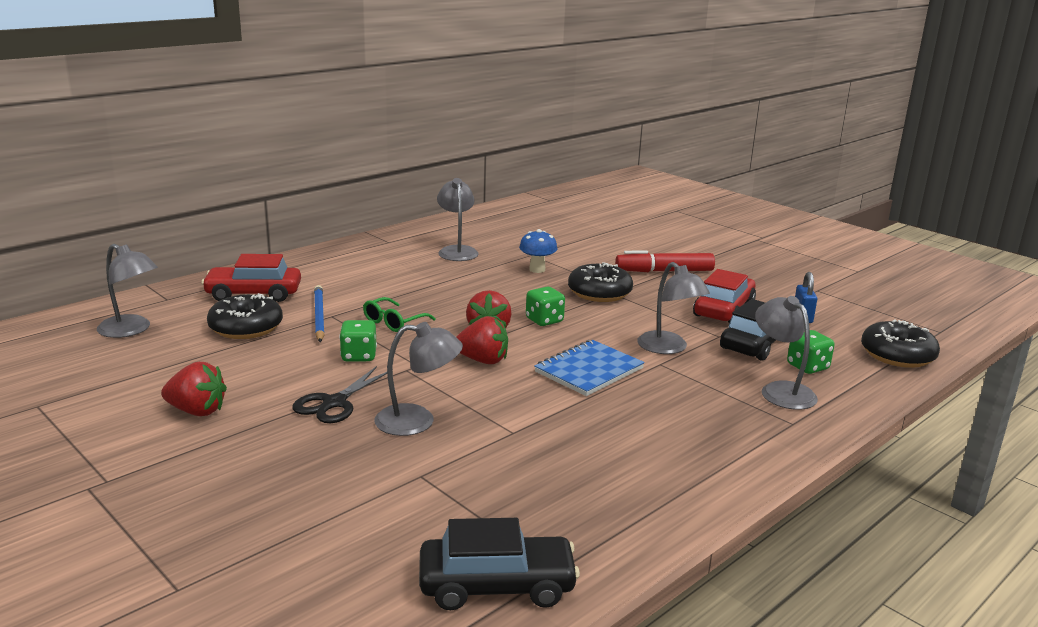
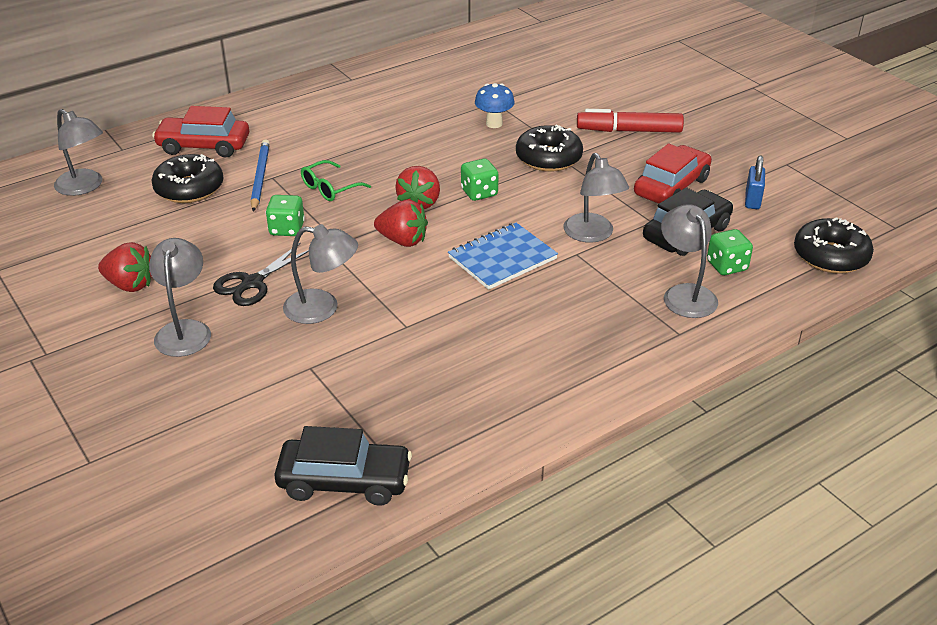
camera: 10 degrees right, 15 degrees up
(457, 251) = (418, 94): grey lamp -> grey lamp (185, 330)

